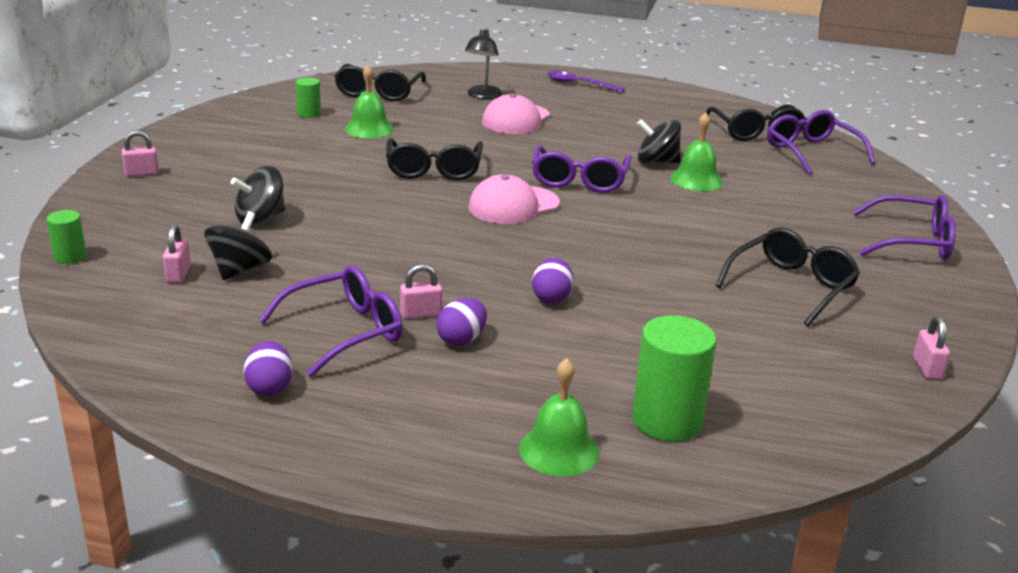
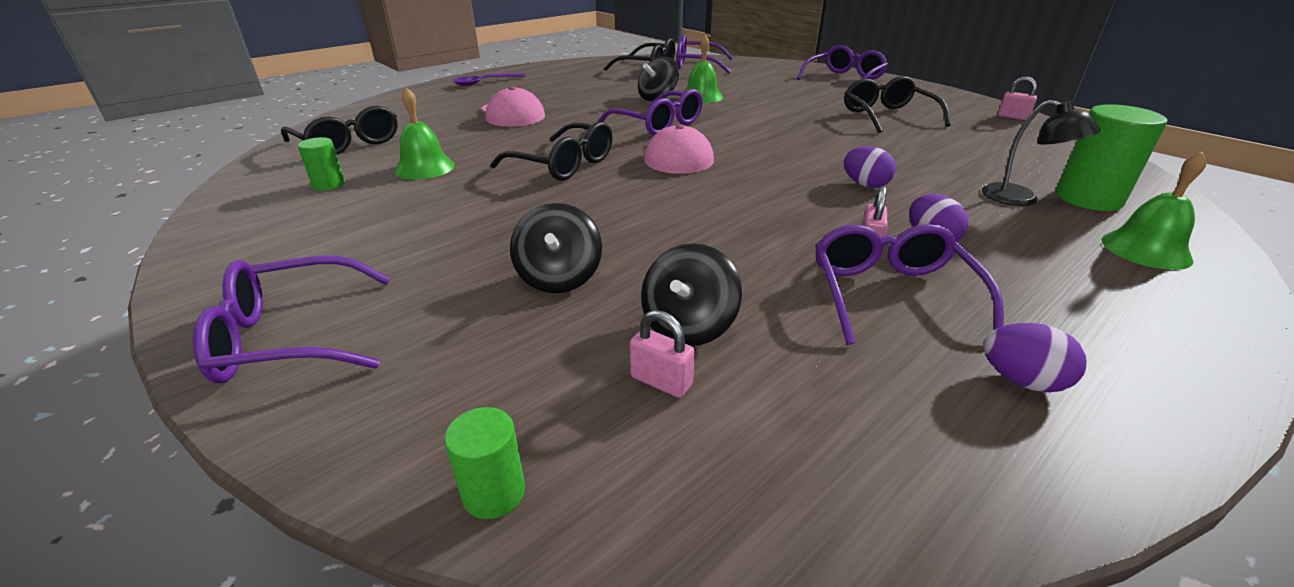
camera: 55 degrees left, 5 degrees up
(141, 173) = (290, 337): pink padlock -> purple glasses
(240, 269) = (688, 326): black spinning top -> black spinning top turned 120 degrees counterclockwise
(482, 96) = (442, 112): black lamp -> black lamp (1021, 199)

